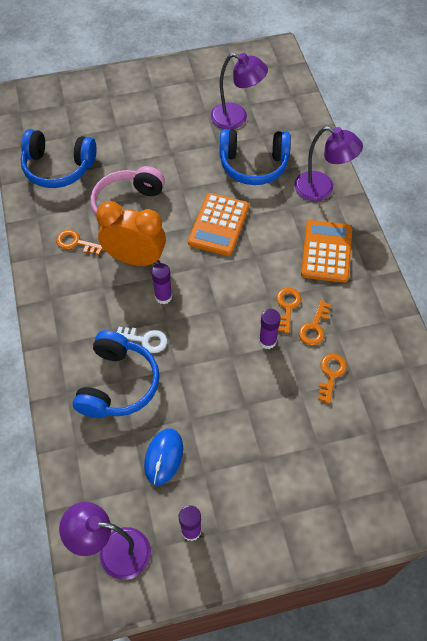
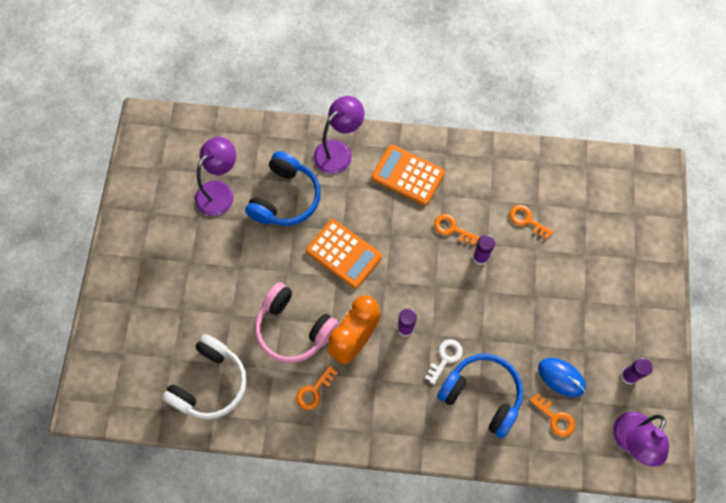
camera: 70 degrees left, 10 degrees up
(58, 167) = (210, 383): blue headphones -> white headphones
(314, 327) = (479, 215): orange key -> orange key (555, 418)

